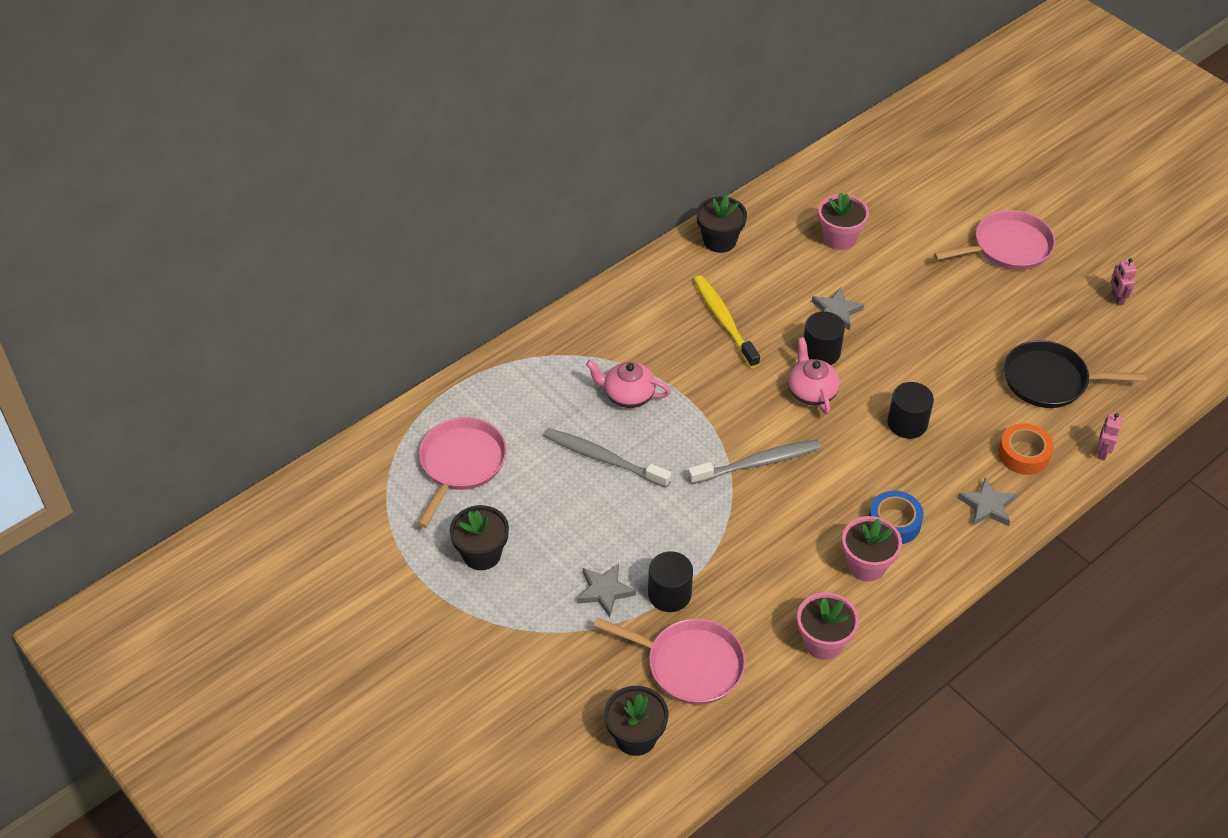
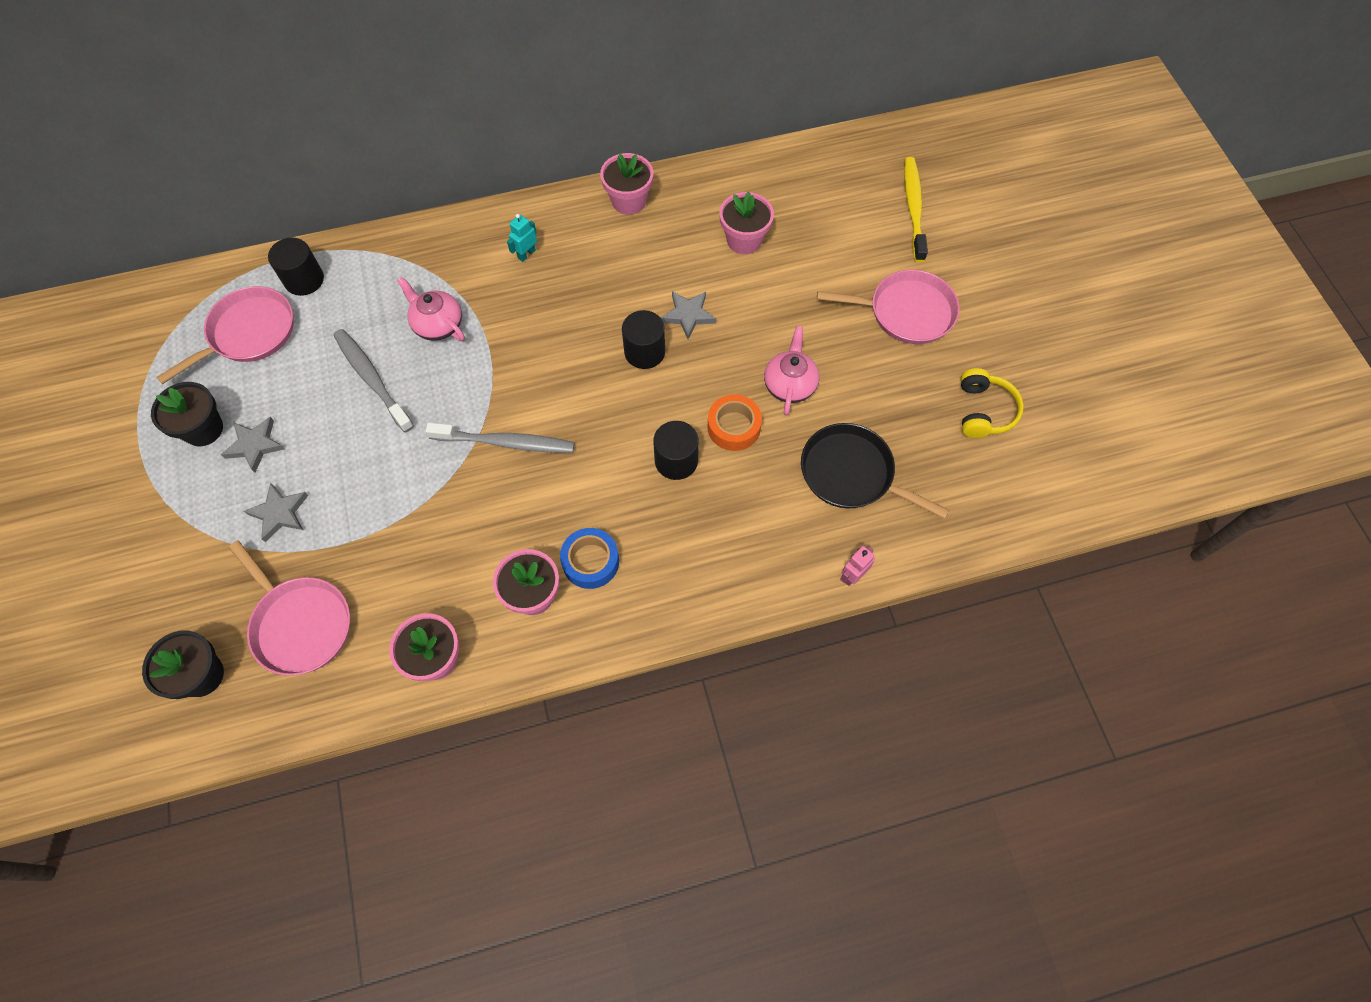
camera: 25 degrees right, 15 degrees up
(663, 313) = (526, 254): none -> turquoise robot
(669, 594) = (333, 542): black cylinder -> black cylinder (304, 280)
(719, 241) = (629, 201): black flower pot -> pink flower pot
(724, 321) = (576, 284): yellow toothbrush -> yellow toothbrush (913, 208)
(811, 392) = (607, 390): pink teapot -> pink teapot (789, 385)
(987, 506) = (694, 584): grey star -> grey star (255, 445)
(1024, 454) = (769, 543): orange tape -> orange tape (734, 427)
(1117, 298) = (984, 411): pink robot -> yellow headphones

